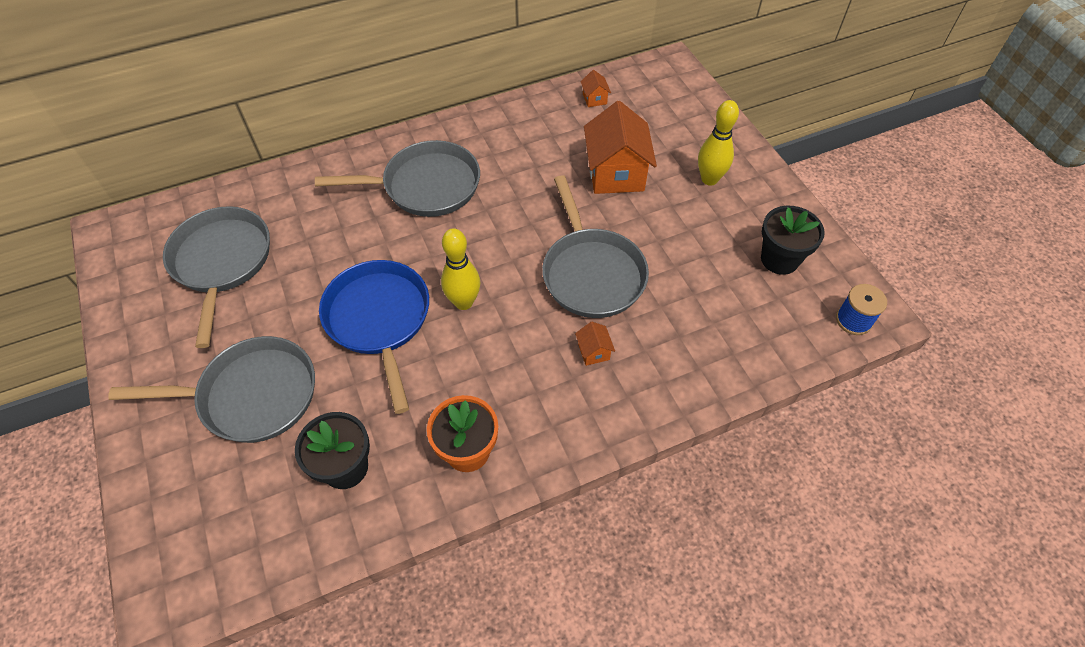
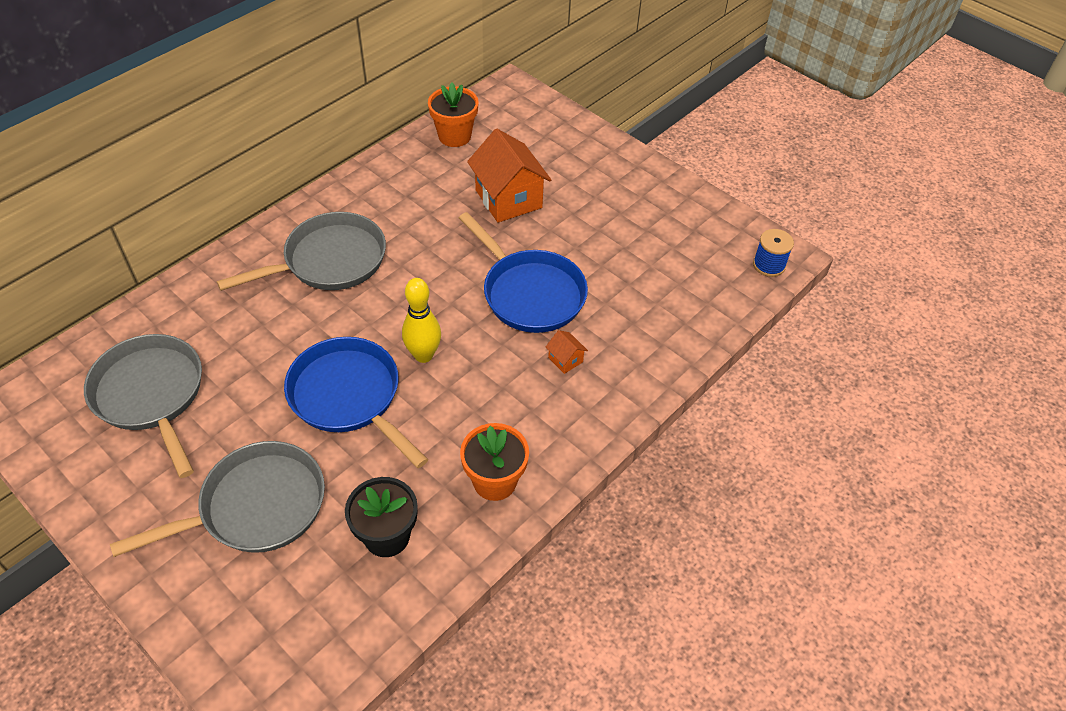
camera: 25 degrees left, 5 degrees down
(591, 272) = (529, 293): grey pan -> blue pan
(594, 99) = (454, 136): orange house -> orange flower pot
(709, 179) = (595, 181): yellow bowling pin -> none
(779, 259) = (687, 233): black flower pot -> none

